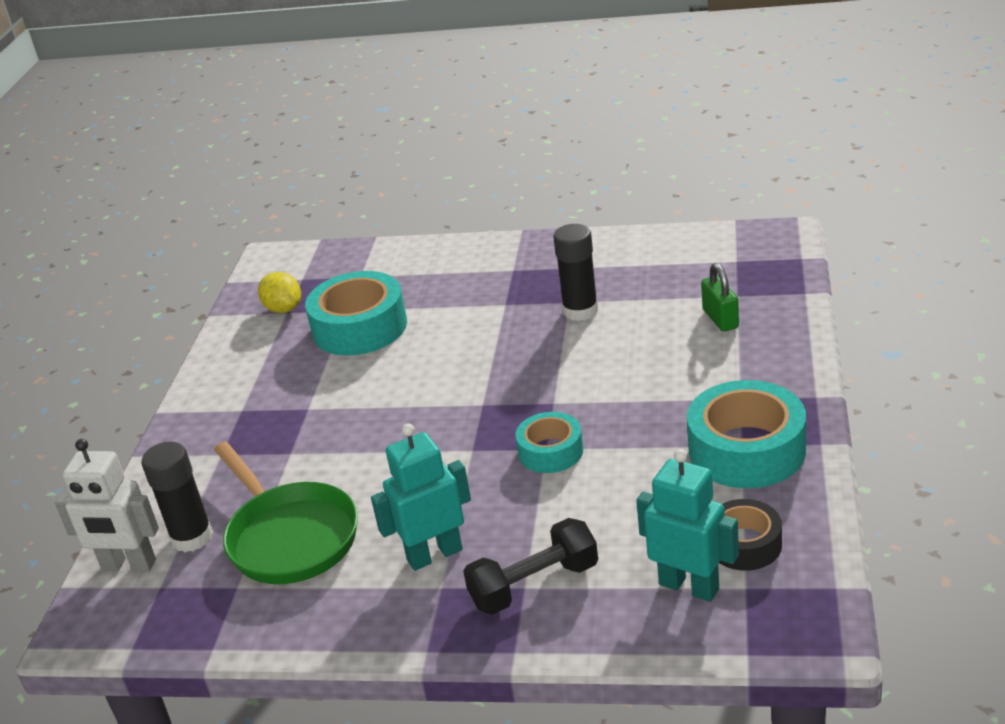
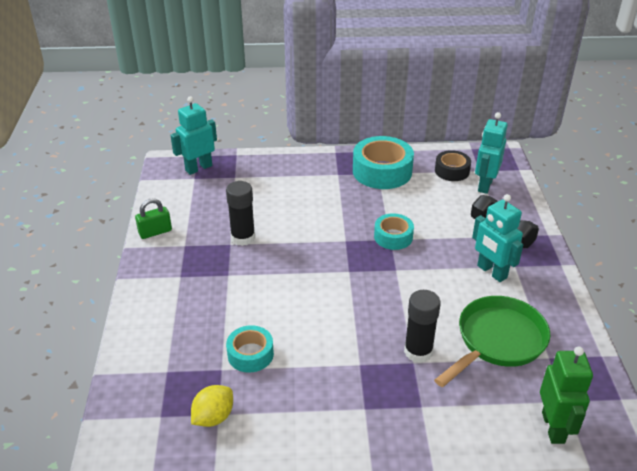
camera: 105 degrees left, 5 degrees up
(129, 565) = (553, 427): white robot -> green robot
(192, 537) = (514, 396): black glue stick -> black glue stick (418, 351)
(360, 327) = (250, 354): turquoise tape -> turquoise tape, size x0.58
(720, 319) = (260, 182): green padlock -> green padlock (155, 232)
(763, 262) = (198, 168): none -> turquoise robot

